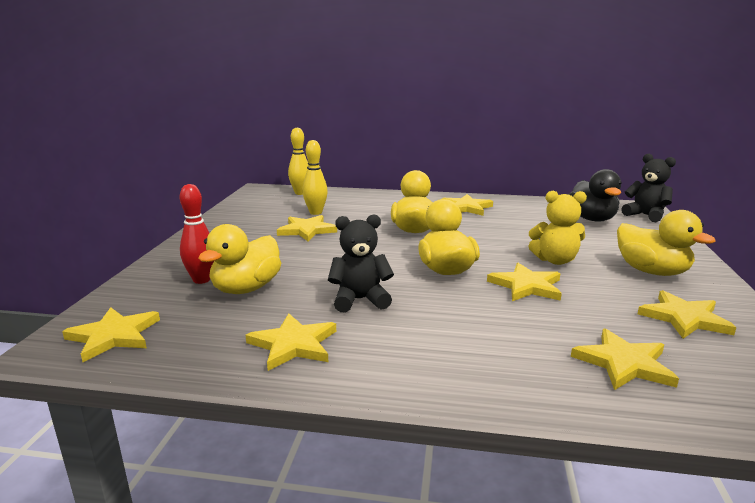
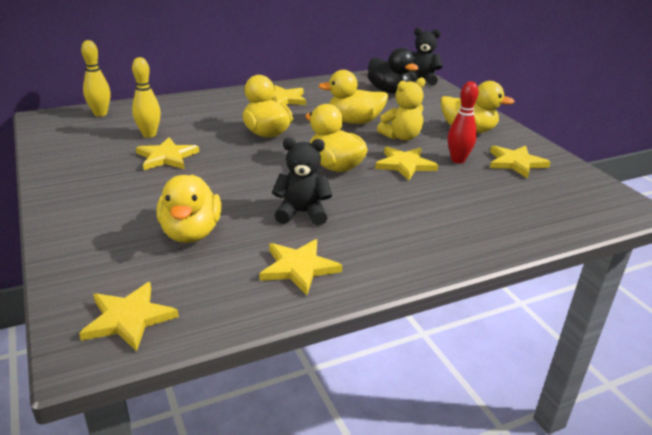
camera: 35 degrees left, 10 degrees up
(201, 280) = (134, 238): red bowling pin -> red bowling pin (458, 160)
(360, 300) = (302, 213): black teddy bear -> black teddy bear turned 45 degrees clockwise
(517, 237) = (354, 121): none -> yellow duck
(624, 363) = (514, 206): yellow star -> none

